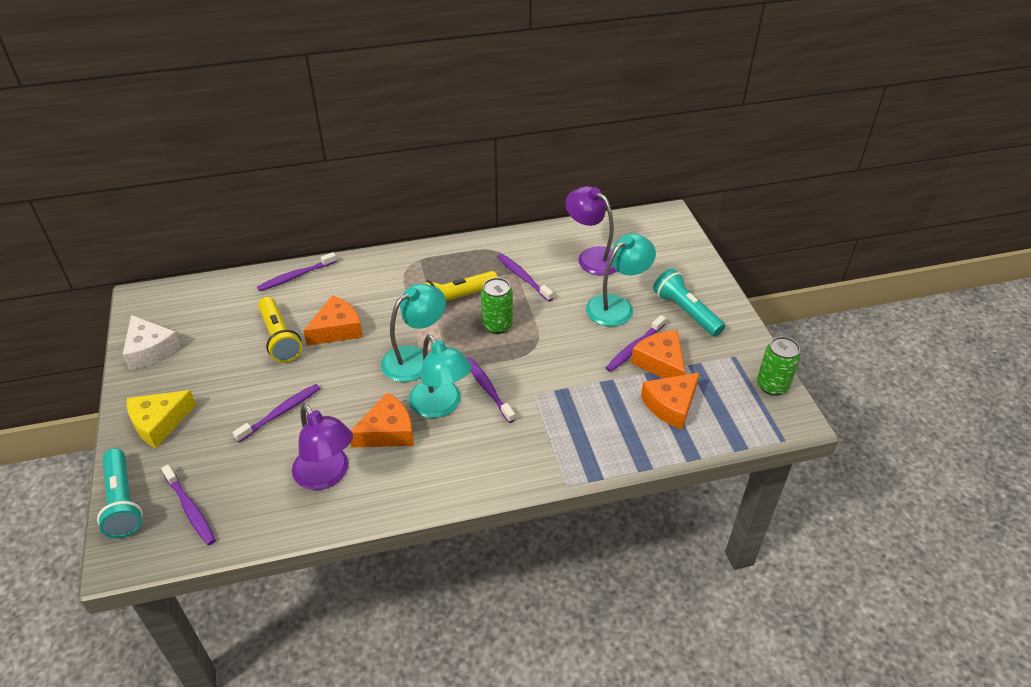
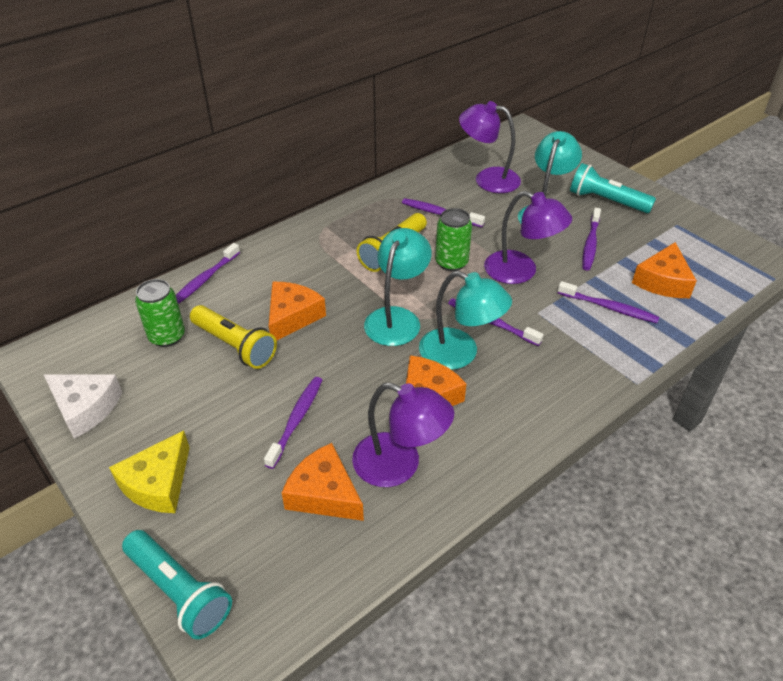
camera: 25 degrees left, 0 degrees up
(190, 509) = (272, 564): purple toothbrush -> purple toothbrush (609, 307)
(550, 353) = (521, 271): none -> purple lamp
(660, 363) = (623, 249): orange cheese -> orange cheese (324, 493)
(772, 385) = (726, 238): green can -> green can (167, 336)

